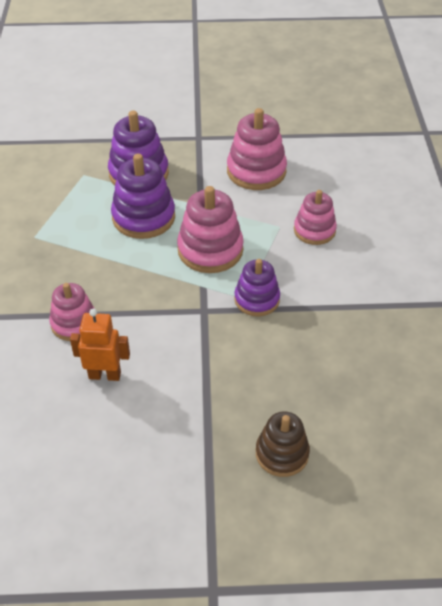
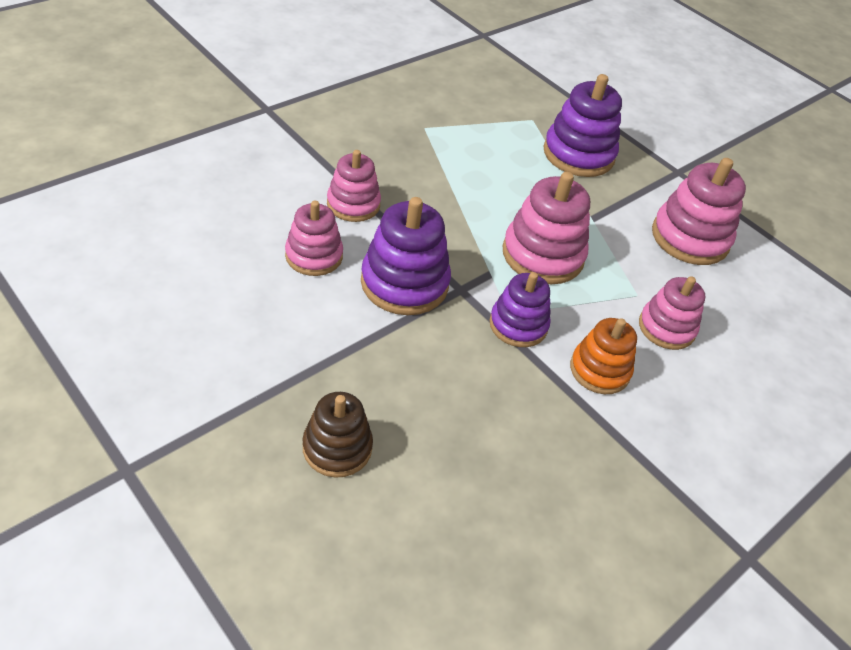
camera: 45 degrees right, 0 degrees up
(105, 375) = (314, 256): orange robot -> pink stacking toy
(143, 217) = (528, 186): purple stacking toy -> purple stacking toy (404, 283)
(321, 283) = (599, 370): none -> orange stacking toy

